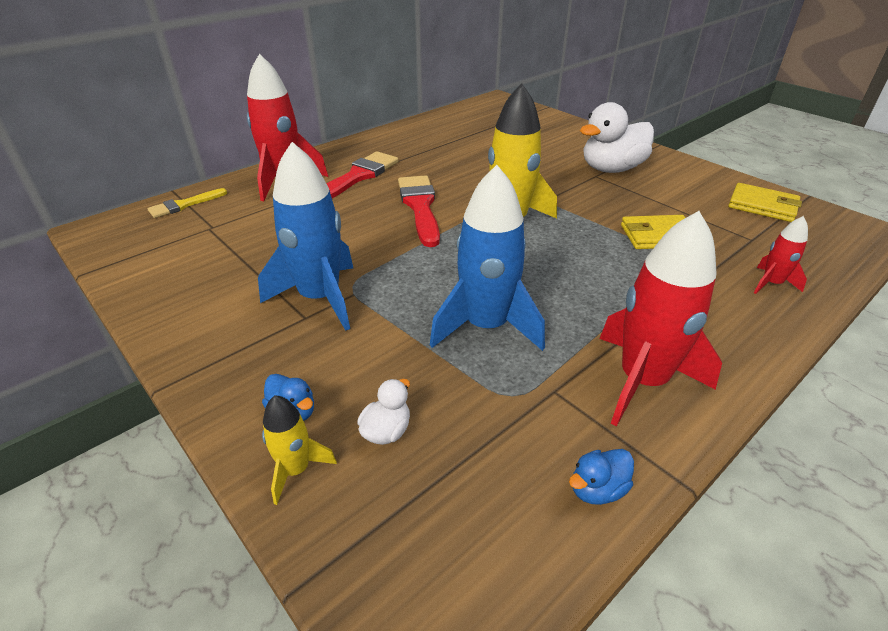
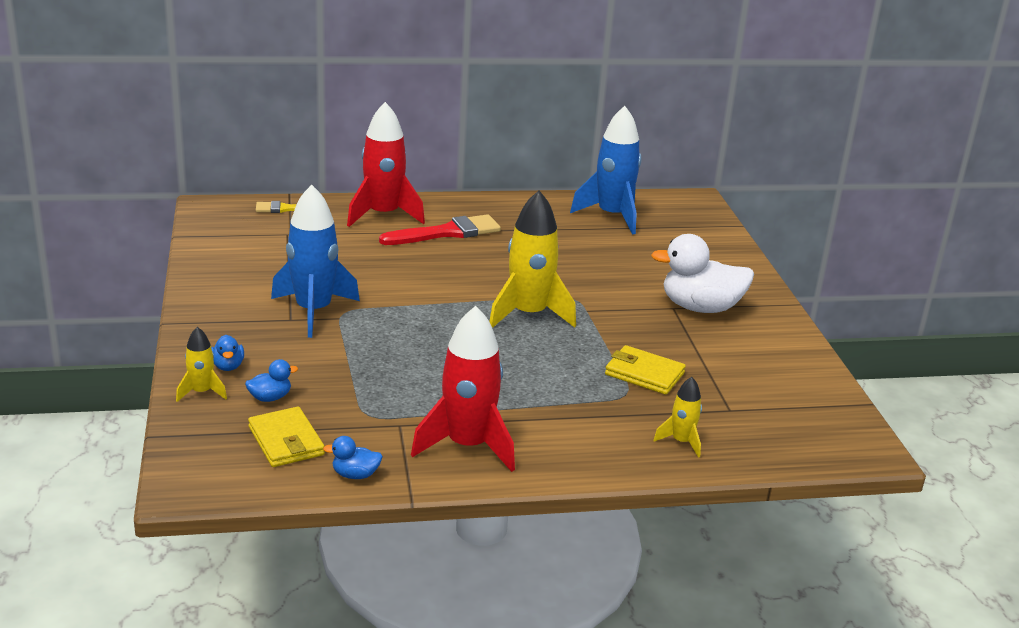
camera: 30 degrees right, 10 degrees down
(386, 431) = (270, 398): white duck -> blue duck
(420, 207) = (469, 276): red brush -> none
(486, 326) = (405, 373): blue rocket -> blue rocket (612, 216)
(762, 206) = (797, 392): yellow wallet -> yellow wallet (286, 441)
(771, 284) = (681, 442): red rocket -> yellow rocket

